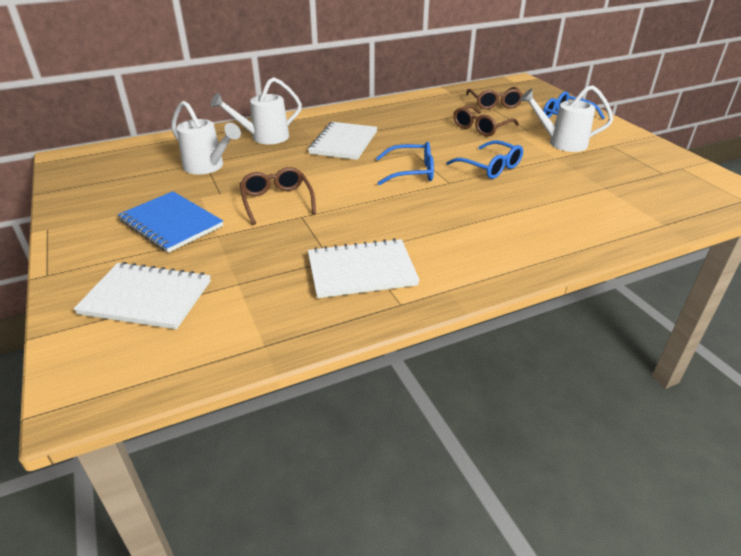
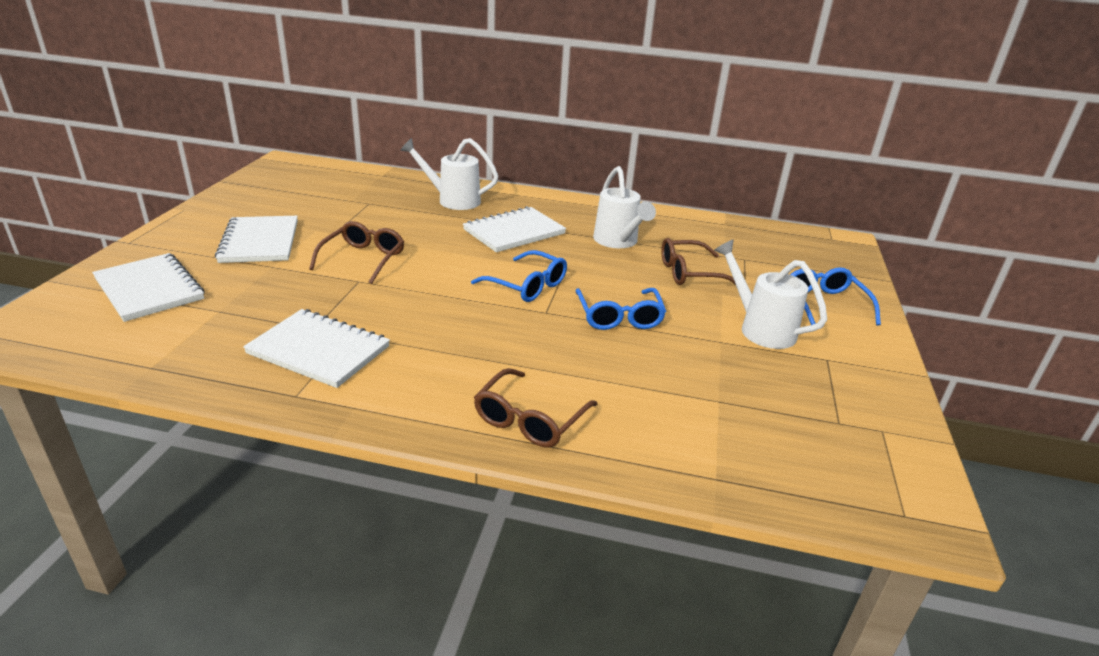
camera: 35 degrees right, 5 degrees down
(171, 223) = (260, 242): blue notebook -> white notebook
(208, 167) = (364, 207): white watering can -> white watering can (618, 241)
(494, 104) = (757, 254): brown glasses -> brown glasses (529, 420)

